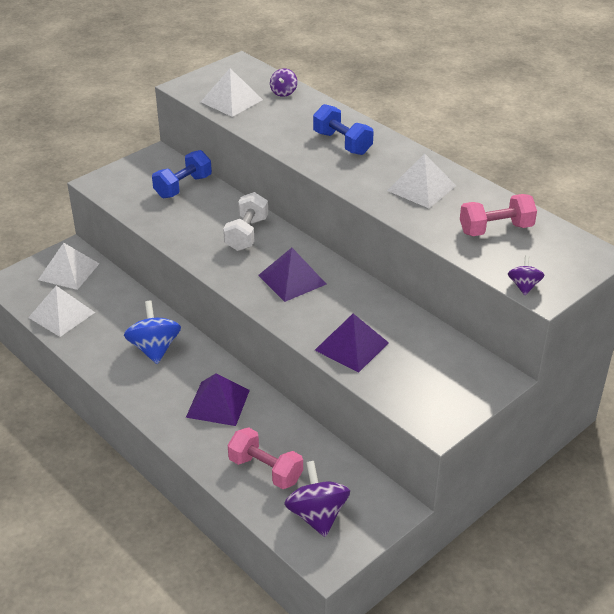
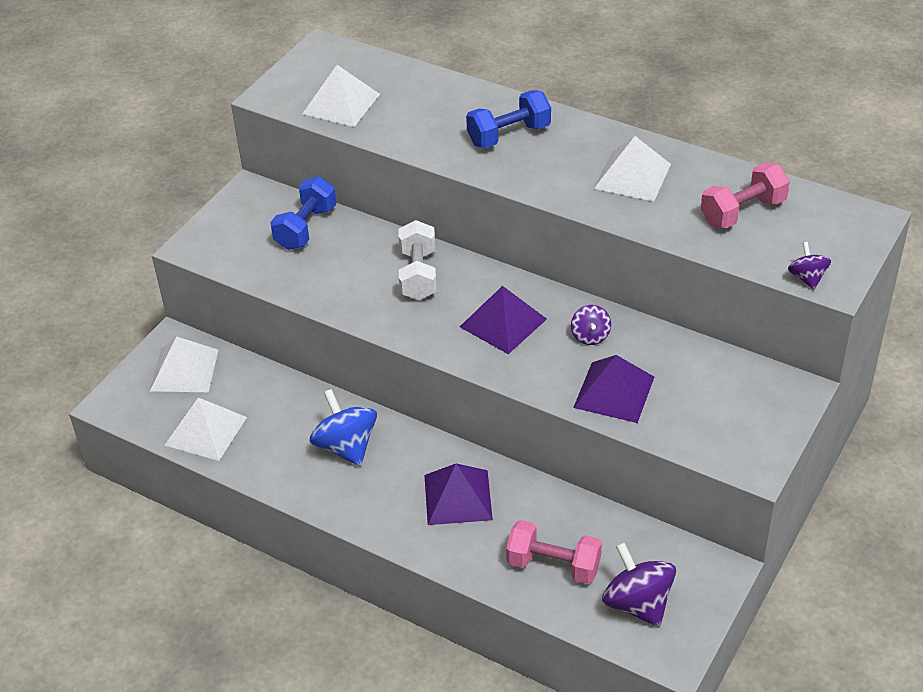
camera: 15 degrees left, 5 degrees up
(283, 92) = (400, 78): purple spinning top -> purple spinning top (590, 336)
(342, 143) = (509, 135): blue dumbbell -> blue dumbbell turned 60 degrees counterclockwise

